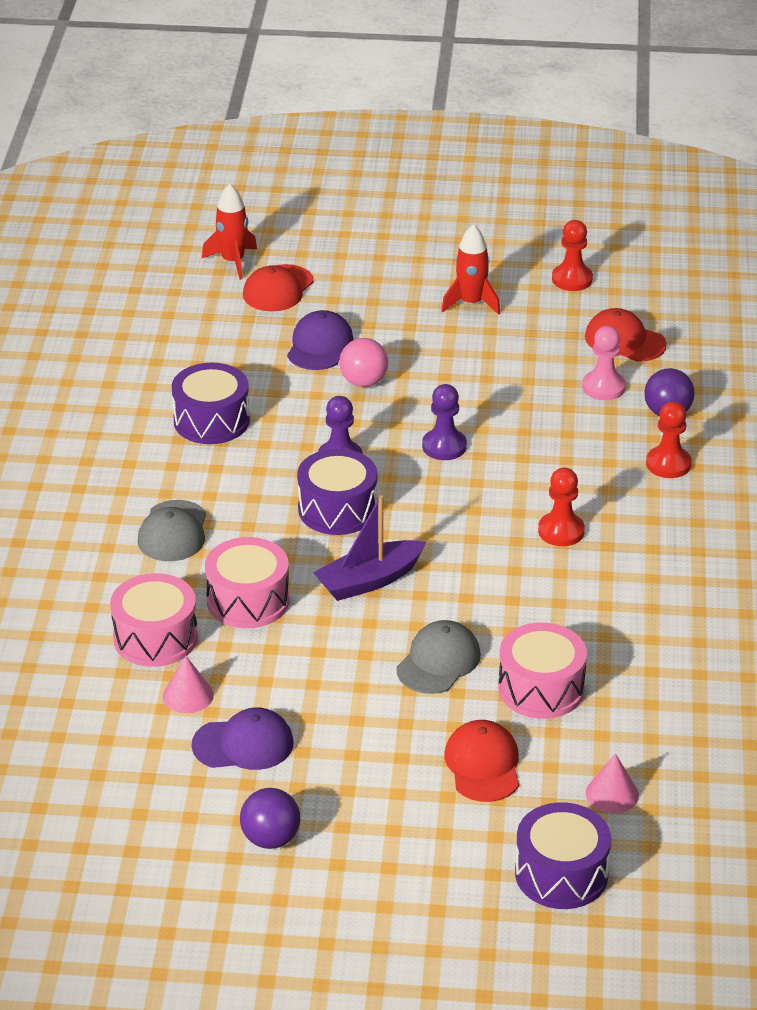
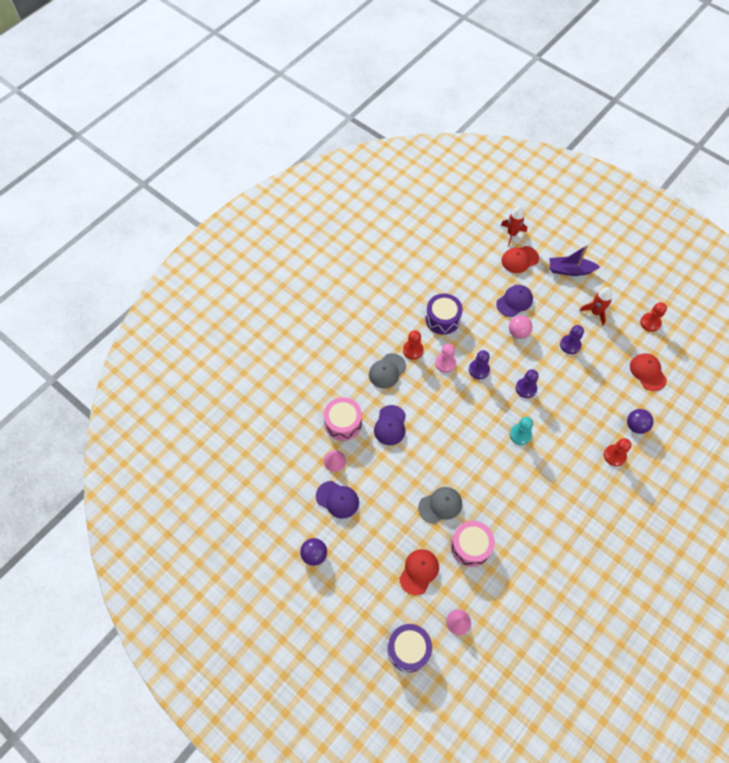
camera: 35 degrees right, 25 degrees up
(248, 600) = (390, 425): pink drum -> purple cap
(337, 509) = (458, 397): purple drum -> none
(369, 580) = (444, 444): purple boat -> purple boat (570, 270)
(467, 360) = (570, 345): none -> purple pawn
(490, 508) = (520, 434): none -> turquoise pawn
(561, 531) = (540, 465): red pawn -> red pawn (413, 350)
(603, 387) = (618, 394): pink pawn -> pink pawn (445, 363)

